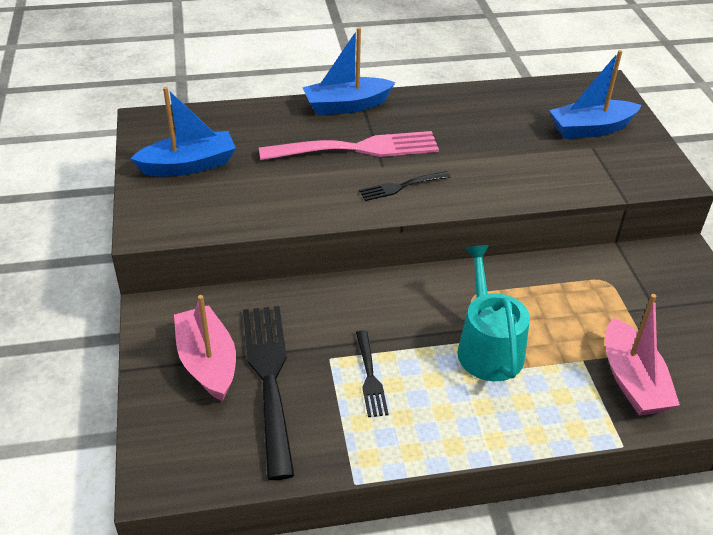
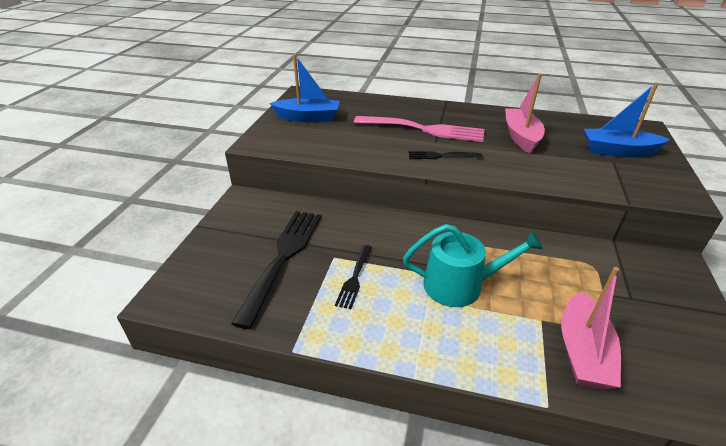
camera: 25 degrees right, 5 degrees down
(207, 362) = (251, 236): pink boat -> pink boat (521, 137)
(346, 106) = (432, 106): blue boat -> none
(488, 347) = (460, 285): turquoise watering can -> turquoise watering can turned 75 degrees clockwise

